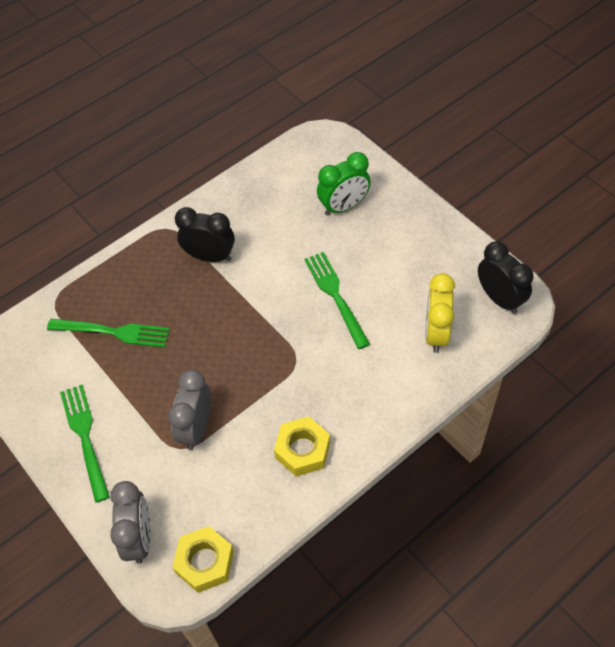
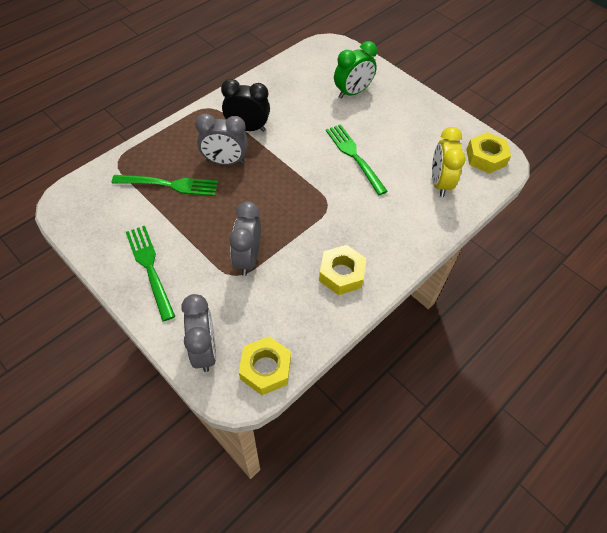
camera: 10 degrees left, 0 degrees up
(179, 302) = (225, 161): none -> grey clock
(499, 299) = (486, 157): black clock -> yellow nut

